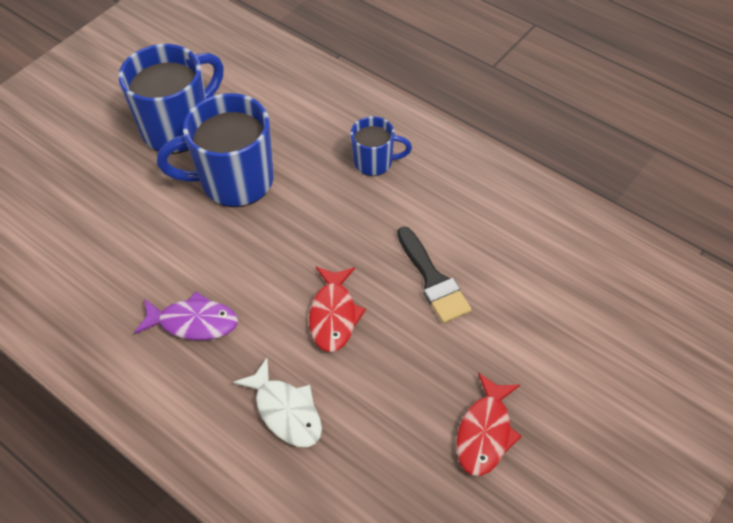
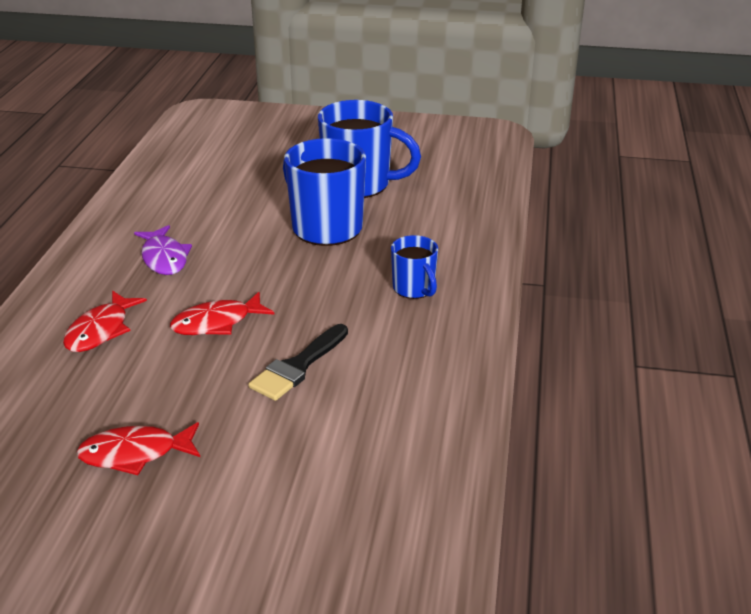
camera: 60 degrees right, 20 degrees down
(286, 411) = (101, 330): white fish -> red fish

